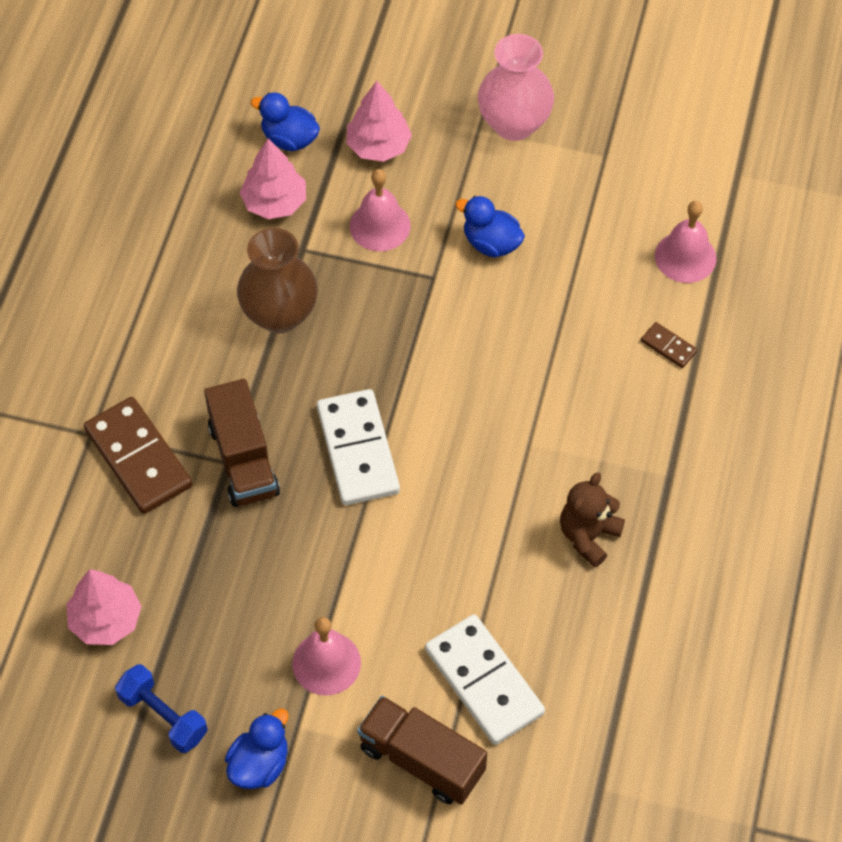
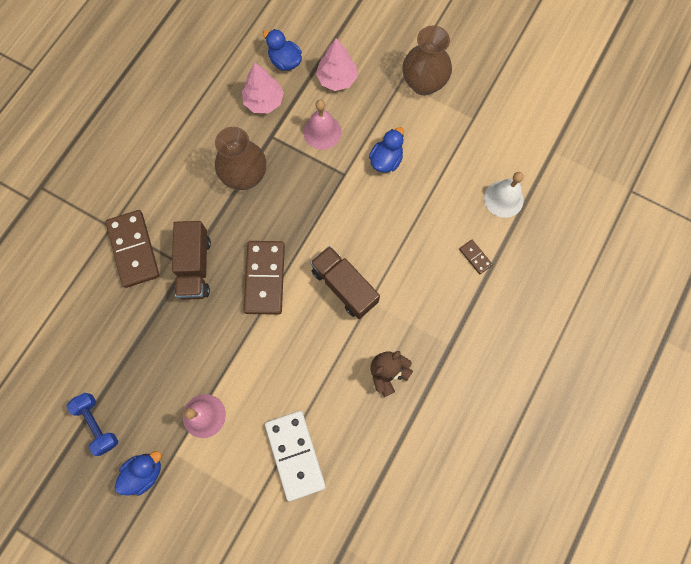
camera: 15 degrees right, 15 degrees up
(106, 620) = (83, 351): pink tree -> none
(357, 450) = (264, 278): white domino -> brown domino
(421, 760) = (242, 497): brown truck -> brown truck (344, 286)
(491, 243) = (386, 160): blue duck -> blue duck turned 75 degrees clockwise
(514, 124) = (423, 83): pink vase -> brown vase
(685, 257) = (503, 199): pink bell -> white bell

